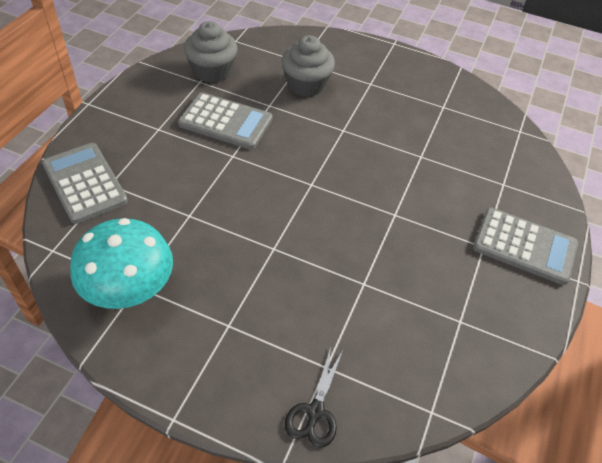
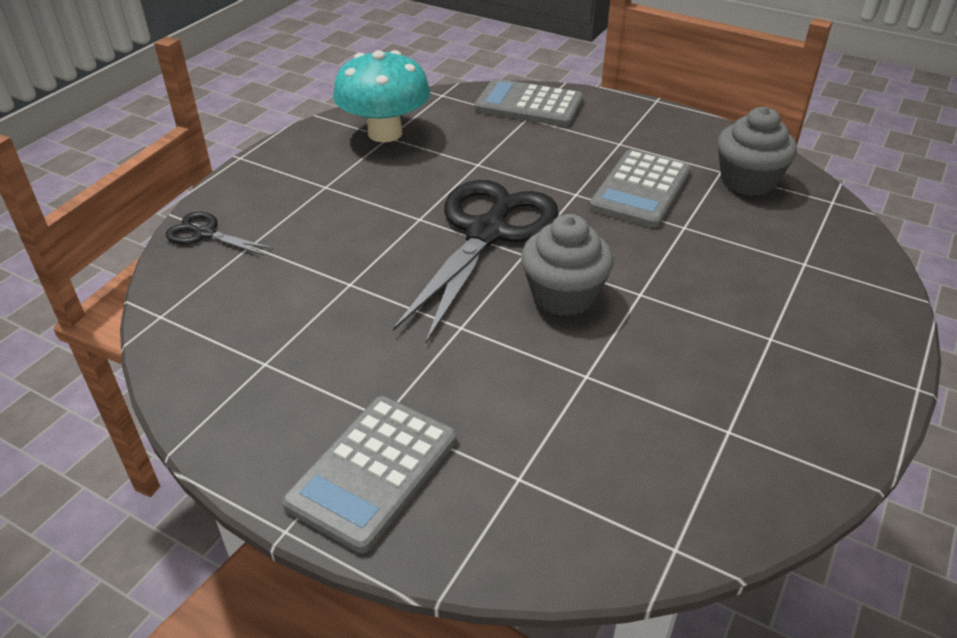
camera: 100 degrees right, 10 degrees down
(85, 183) = (529, 105): grey calculator -> grey calculator turned 135 degrees counterclockwise
(289, 205) = (487, 233): none -> black scissors
(306, 85) = (743, 264): grey cupcake -> grey cupcake (563, 295)

